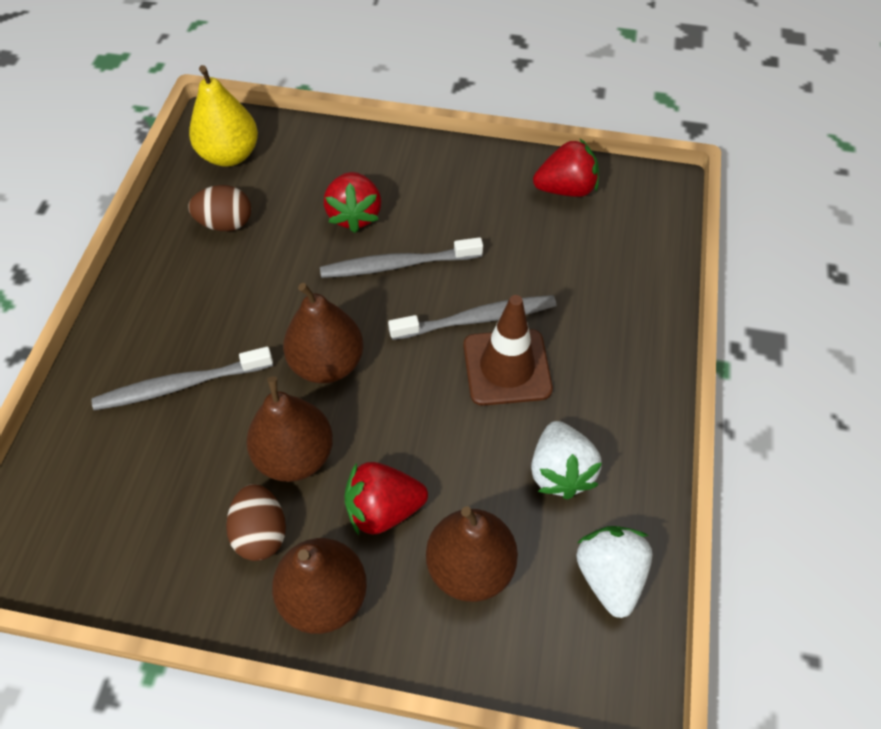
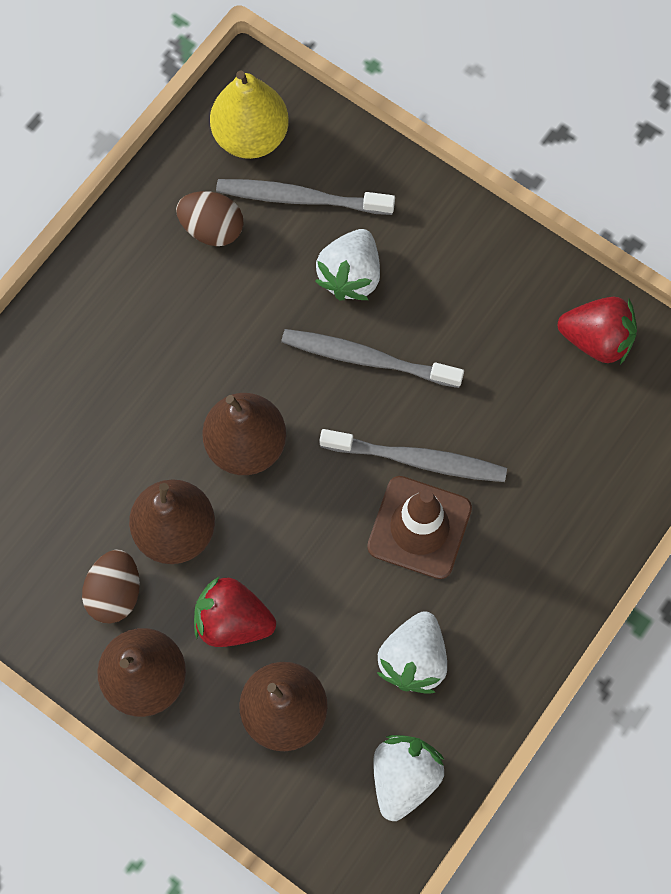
camera: 25 degrees right, 15 degrees up
(181, 385) = (99, 406): grey toothbrush -> grey toothbrush (301, 198)
(354, 215) = (350, 276): red strawberry -> white strawberry

